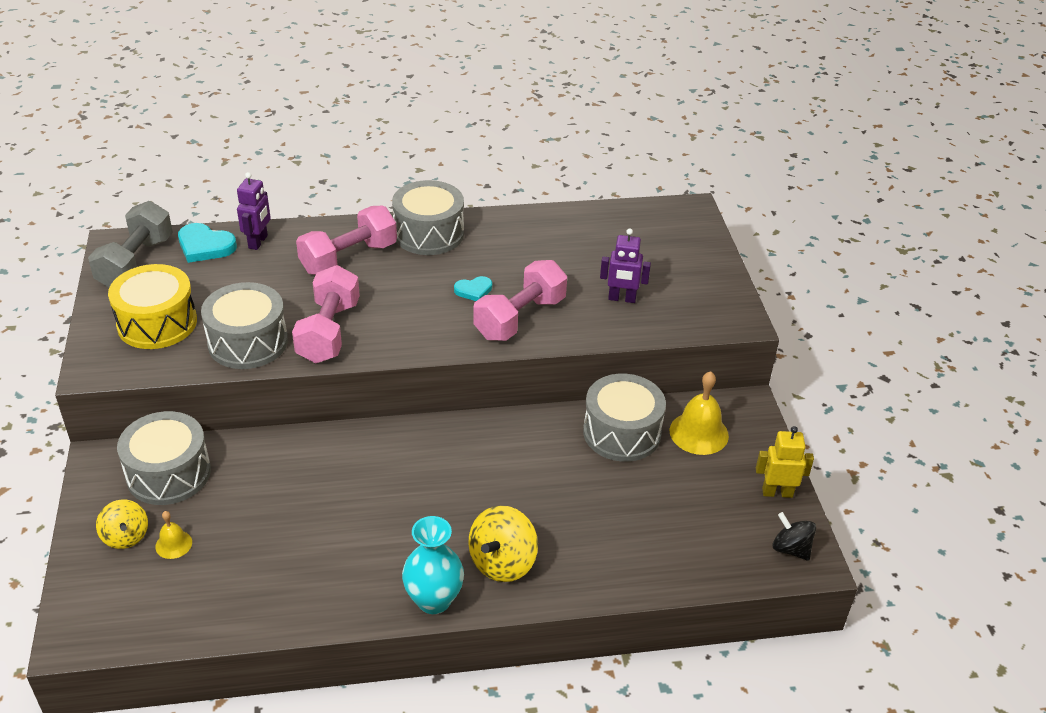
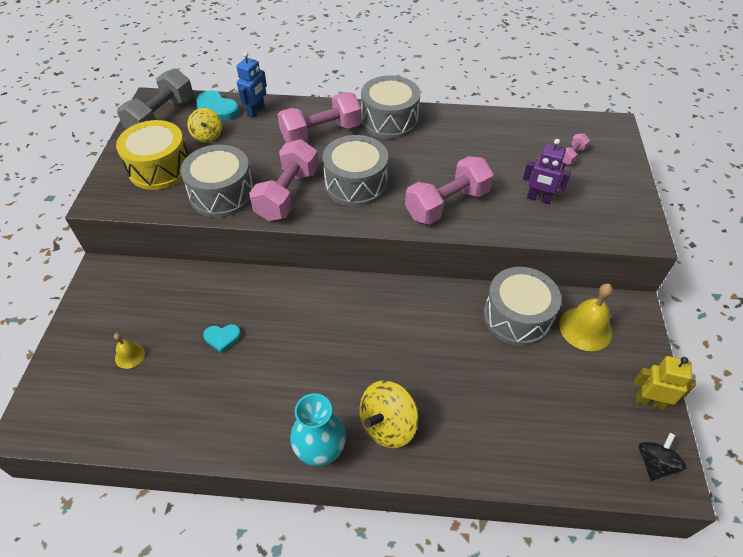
camera: 15 degrees right, 10 degrees up
(126, 536) = (97, 341): yellow spinning top -> yellow spinning top (207, 136)
(168, 473) = (146, 292): grey drum -> grey drum (356, 184)
(258, 242) = (256, 111): purple robot -> blue robot
(474, 290) = (414, 174): turquoise heart -> turquoise heart (222, 338)
(649, 248) = (571, 156): none -> pink dumbbell
(790, 549) = (654, 463): black spinning top -> black spinning top turned 60 degrees clockwise

